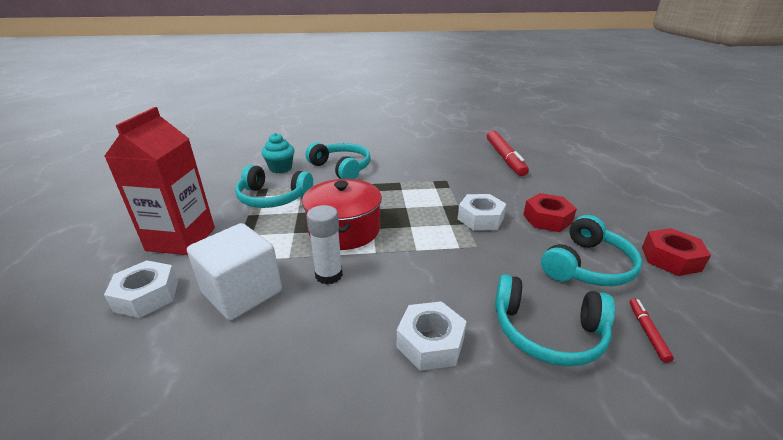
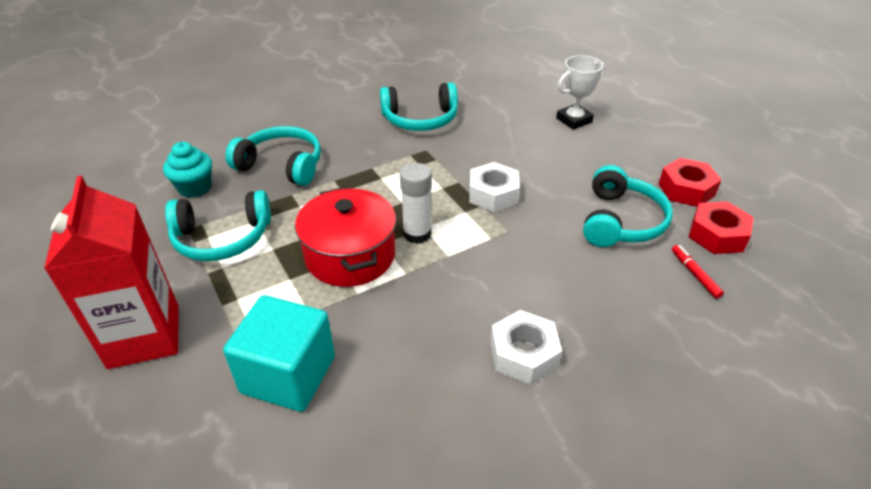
camera: 25 degrees left, 10 degrees up
(147, 296) = (170, 423): white nut -> none
(242, 292) = (288, 375): white cube -> turquoise cube
(329, 275) = (373, 319): white glue stick -> white glue stick (417, 234)
(504, 158) = (474, 99): red marker -> none
(547, 219) = (560, 175): red nut -> red nut (717, 235)
(547, 332) = (618, 304): turquoise headphones -> turquoise headphones (420, 119)
(581, 186) = (574, 120): none -> white trophy

